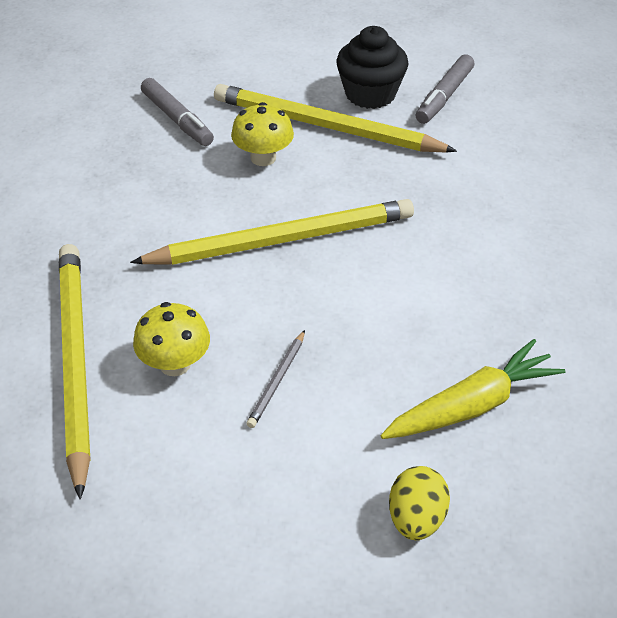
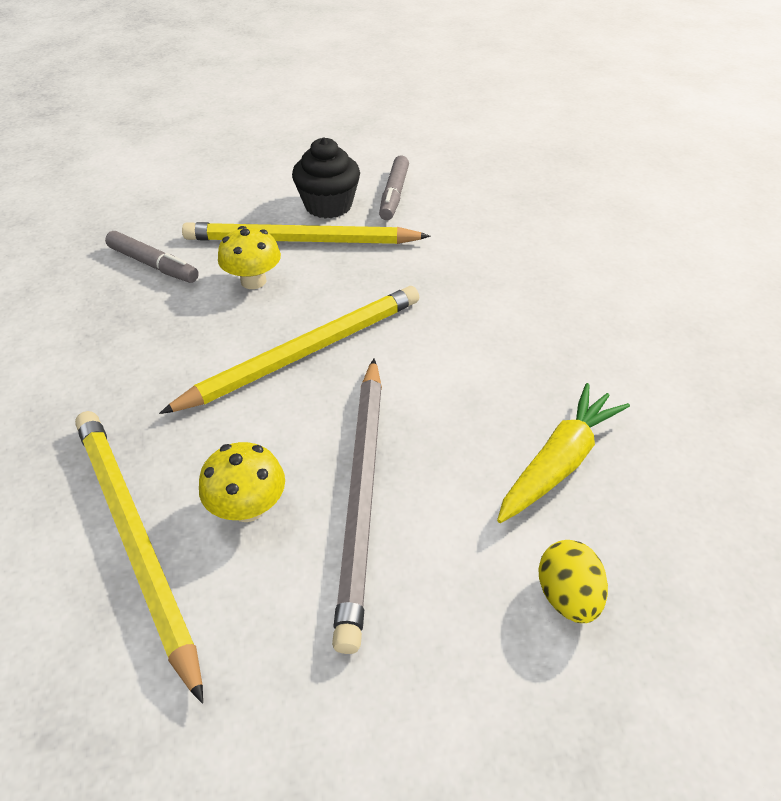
camera: 20 degrees left, 0 degrees up
(277, 381) = (363, 494): grey pencil -> grey pencil, size x2.46

